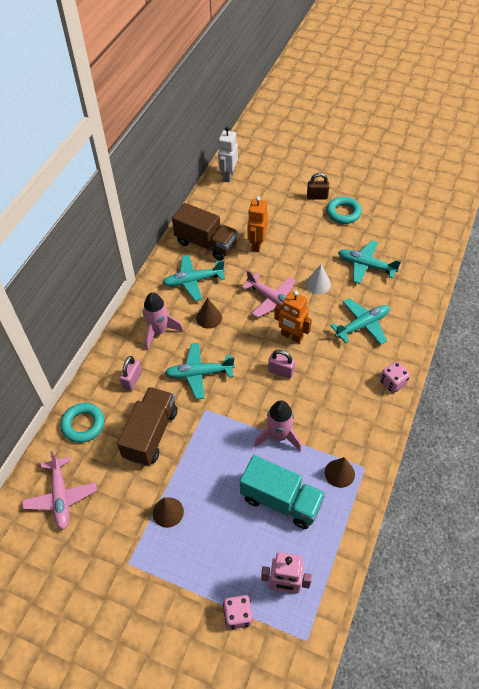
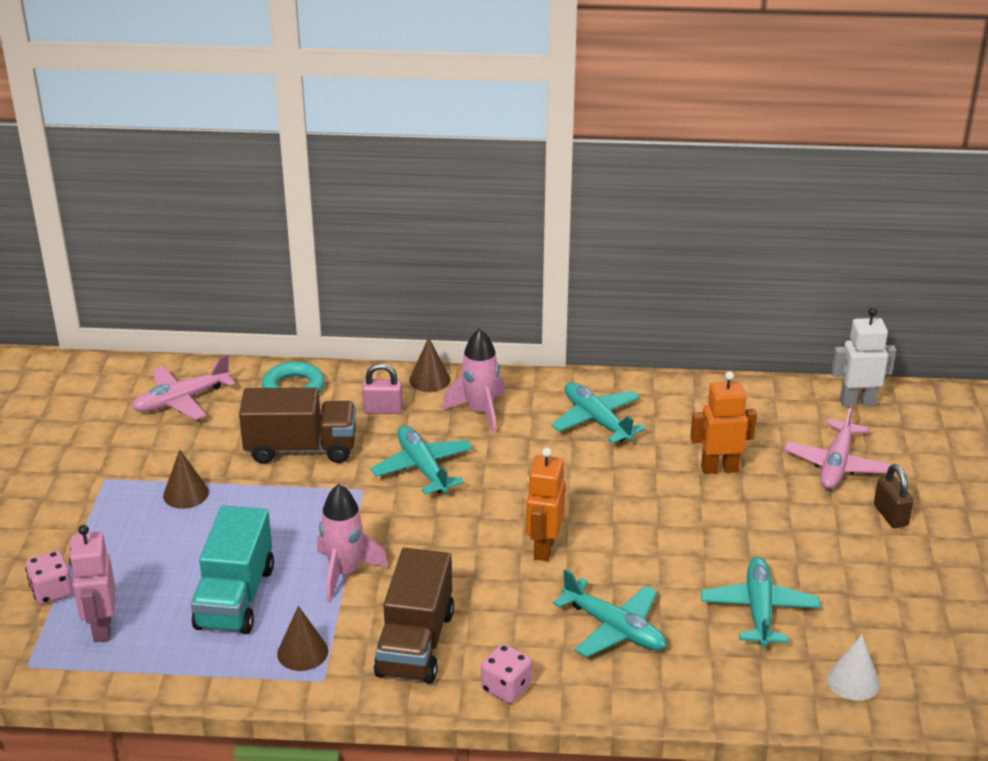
camera: 70 degrees right, 20 degrees down
(206, 244) = (683, 414): brown truck -> brown truck (415, 643)
(209, 318) = (533, 453): brown cone -> brown cone (429, 379)
(272, 300) = (608, 512): pink plane -> pink plane (836, 465)
(281, 371) = (467, 550): pink padlock -> none
(318, 284) = (675, 557): white cone -> white cone (853, 681)
(343, 213) = (874, 557): turquoise ring -> none

